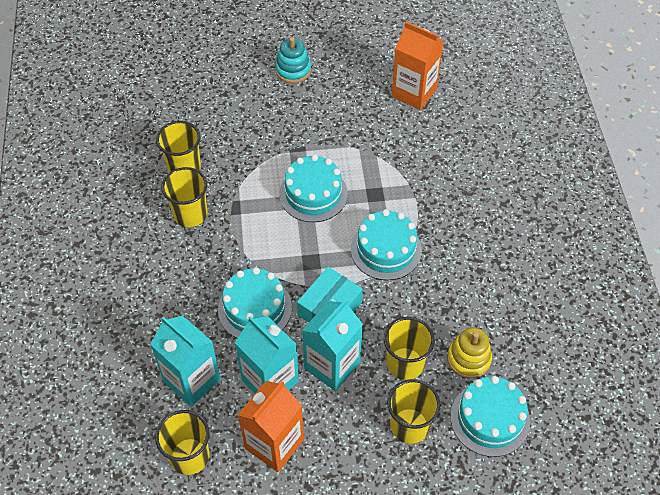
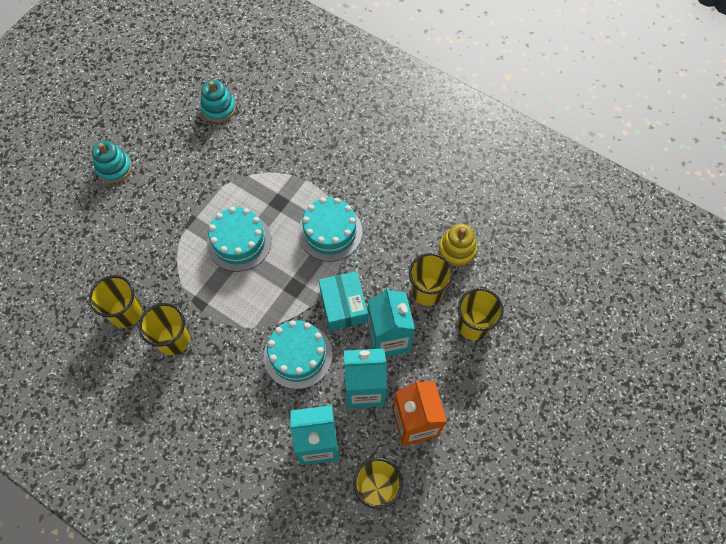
camera: 50 degrees left, 10 degrees up
(414, 93) = (218, 108): orange carton -> turquoise stacking toy
(490, 418) = (508, 272): turquoise cake -> none

